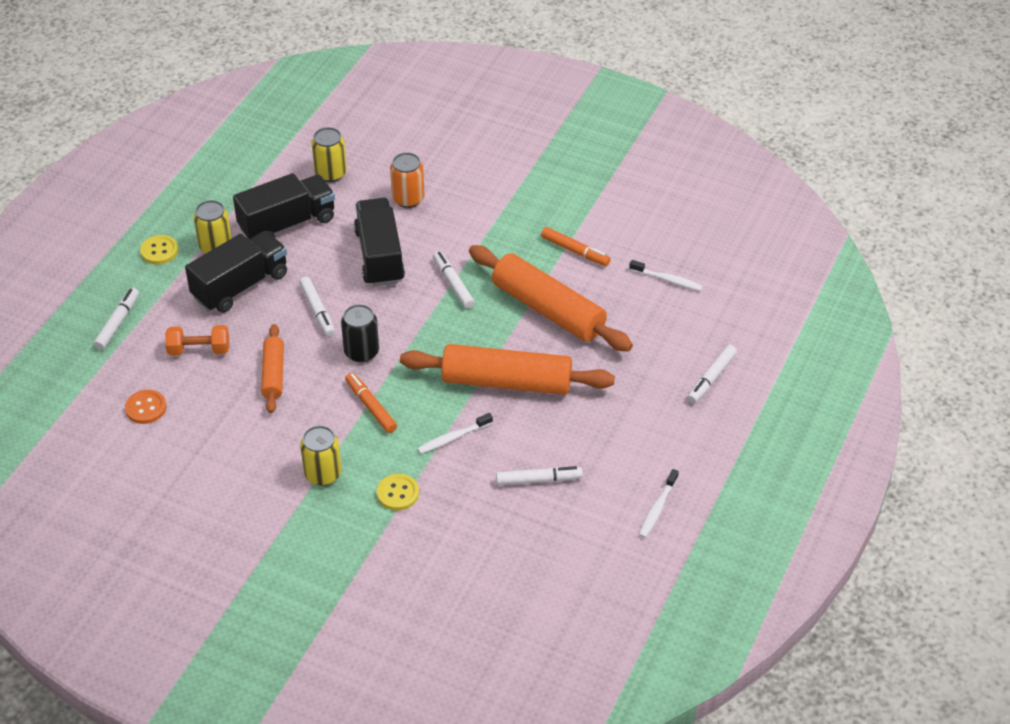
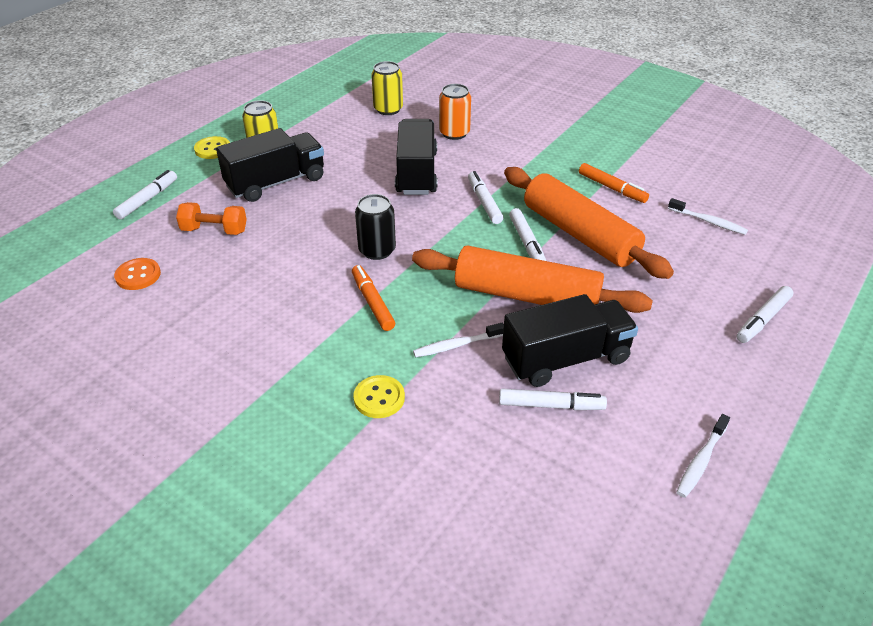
camera: 10 degrees right, 5 degrees down
(273, 374) = (280, 260): orange rolling pin -> none
(287, 223) = (337, 140): black truck -> black truck (565, 359)
(317, 311) = (343, 210): white marker -> white marker (527, 242)
(323, 474) = (299, 365): yellow can -> none

